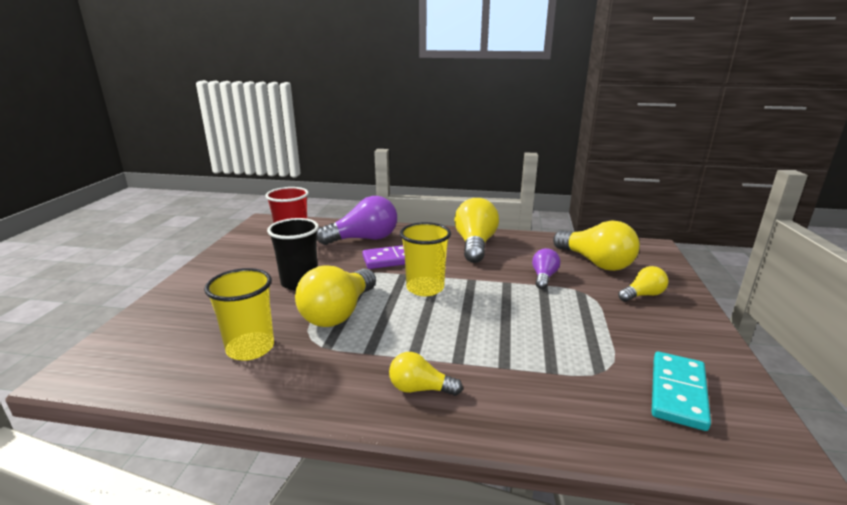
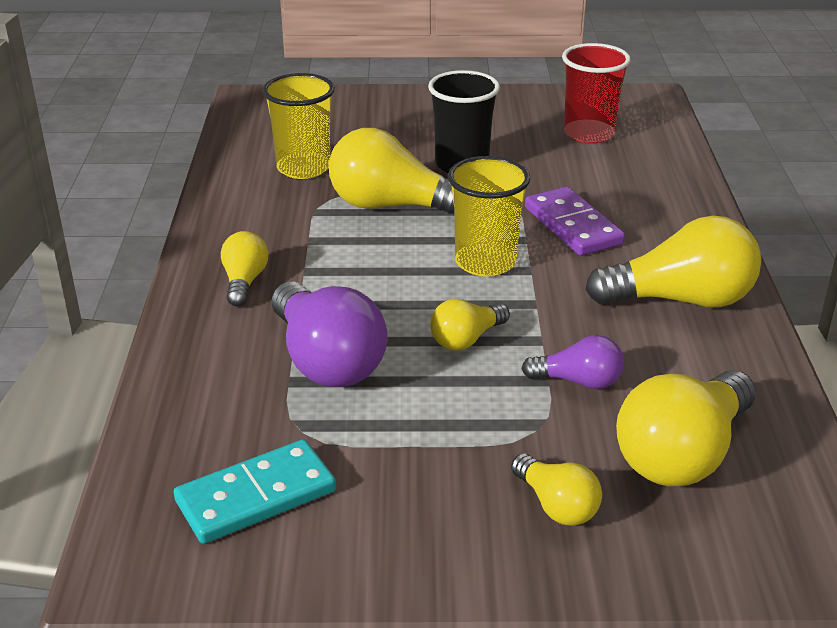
camera: 80 degrees right, 10 degrees up
(364, 239) = (635, 188): purple light bulb -> purple light bulb (327, 361)
(505, 303) = (466, 339): none -> yellow light bulb
(678, 392) = (256, 496): turquoise domino -> turquoise domino turned 45 degrees counterclockwise

